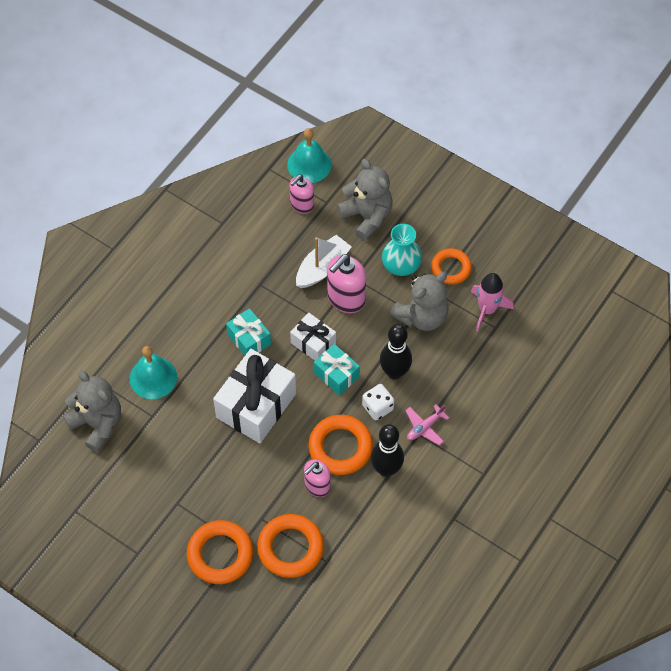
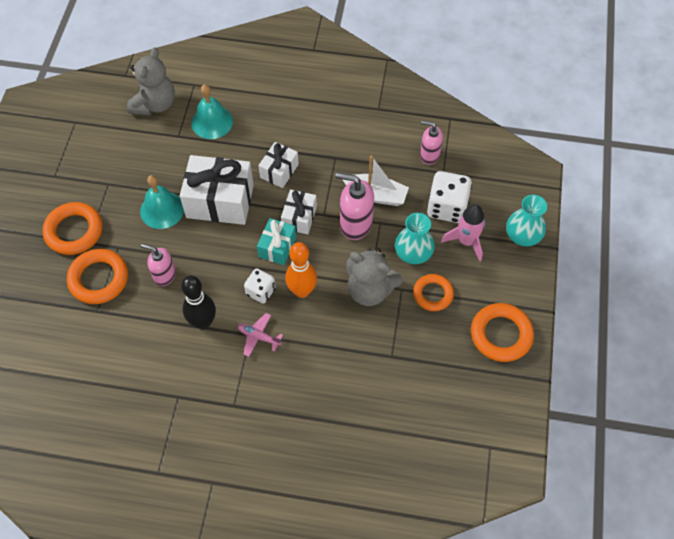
camera: 65 degrees right, 0 degrees up
(249, 339) = (279, 171): turquoise gift -> white gift
(309, 164) = (472, 144): turquoise bell -> turquoise bell (162, 210)
(340, 447) = (209, 278): orange ring -> orange ring (501, 334)
(367, 217) = (447, 207): grey teddy bear -> white dice
(394, 372) = (302, 291): black bowling pin -> orange bowling pin
(427, 172) = (523, 235): none -> turquoise vase
(487, 310) = (406, 341): pink rocket -> pink rocket (466, 241)

